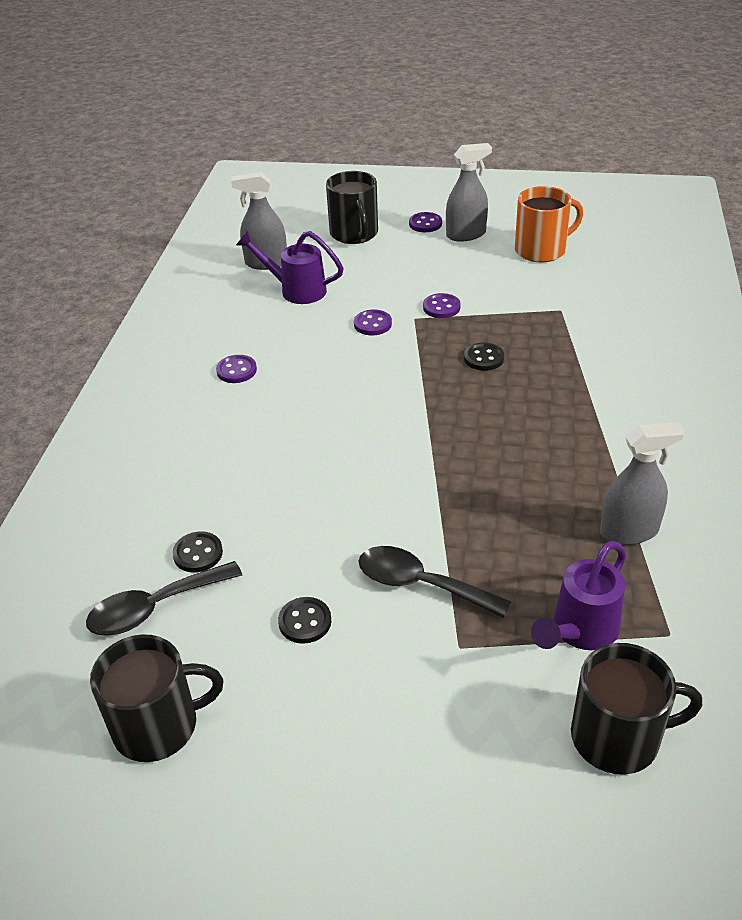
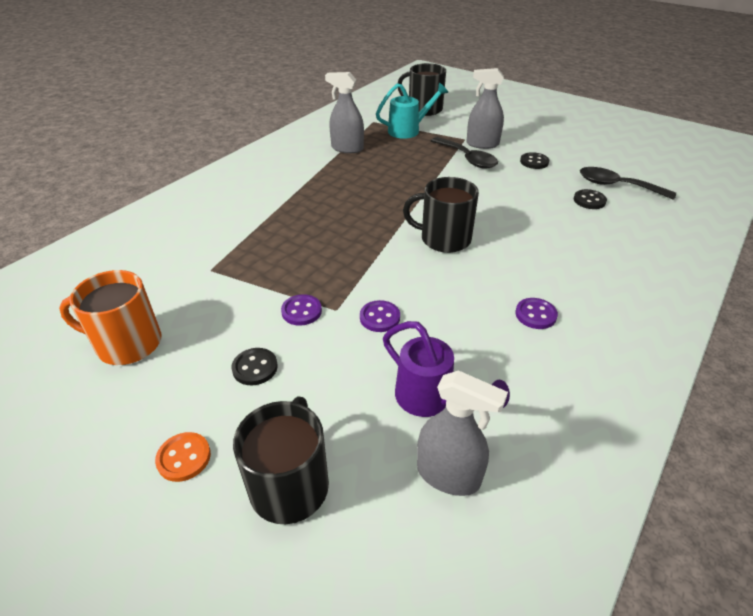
camera: 155 degrees left, 0 degrees up
(155, 607) = (617, 186): black spoon -> black spoon turned 150 degrees counterclockwise
(158, 726) = (614, 151): black mug -> black mug (444, 239)
(425, 224) = (184, 458): purple button -> orange button
(466, 234) = (164, 408): grey spray bottle -> grey spray bottle (482, 144)
(483, 358) = (318, 252): black button -> black button (255, 368)
(579, 631) = (409, 130): purple watering can -> turquoise watering can

